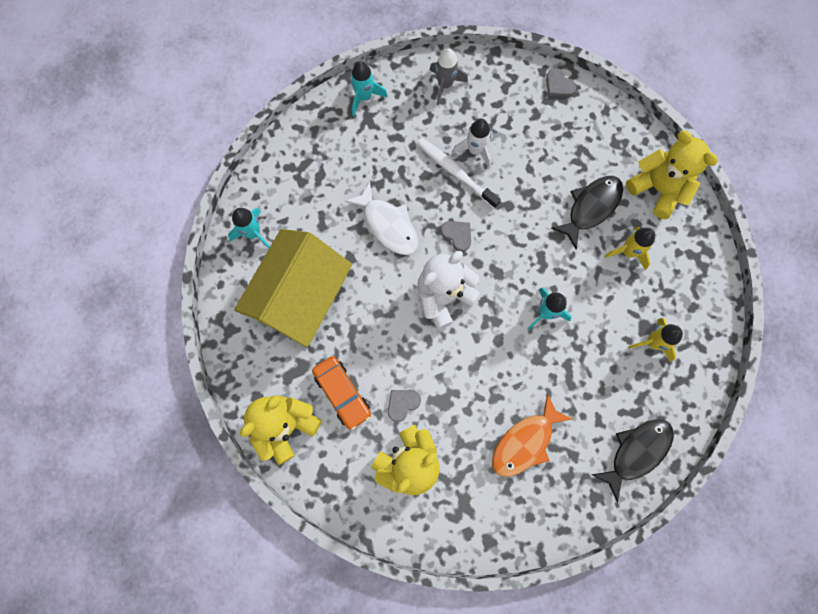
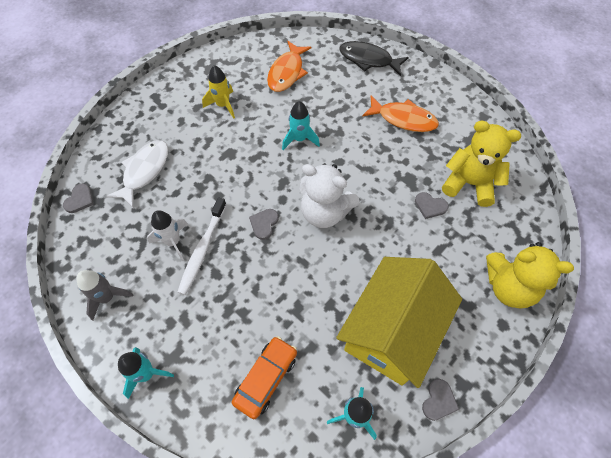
camera: 115 degrees left, 15 degrees down
(229, 303) = (439, 401): none -> grey heart
(301, 297) = (392, 331): yellow house -> yellow house turned 60 degrees counterclockwise
(342, 393) = (452, 254): orange car -> orange car (266, 378)
(388, 225) = (281, 285): white fish -> white fish (144, 171)
(591, 208) = (195, 139): black fish -> none
(652, 342) = (287, 72): yellow rocket -> orange fish
(658, 189) = (160, 103): yellow teddy bear -> none

